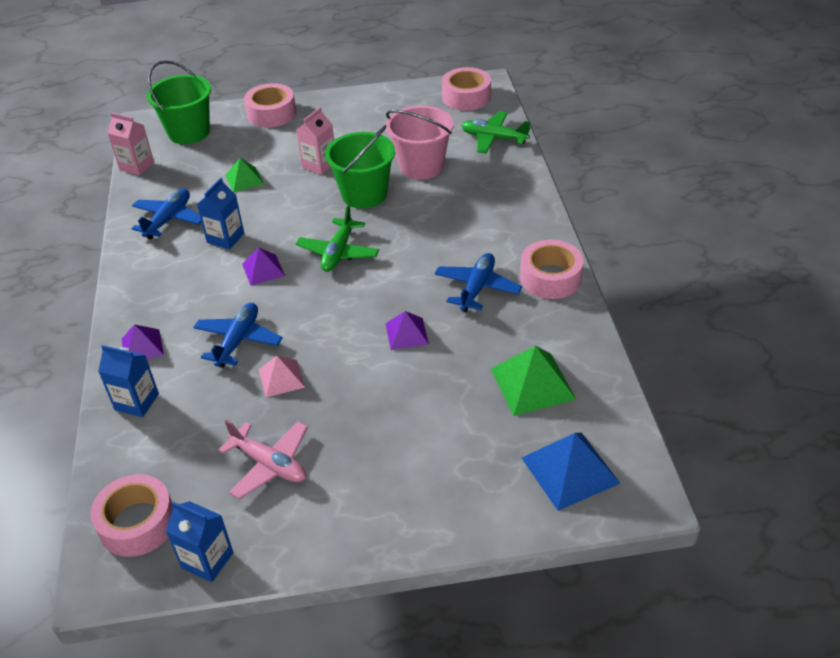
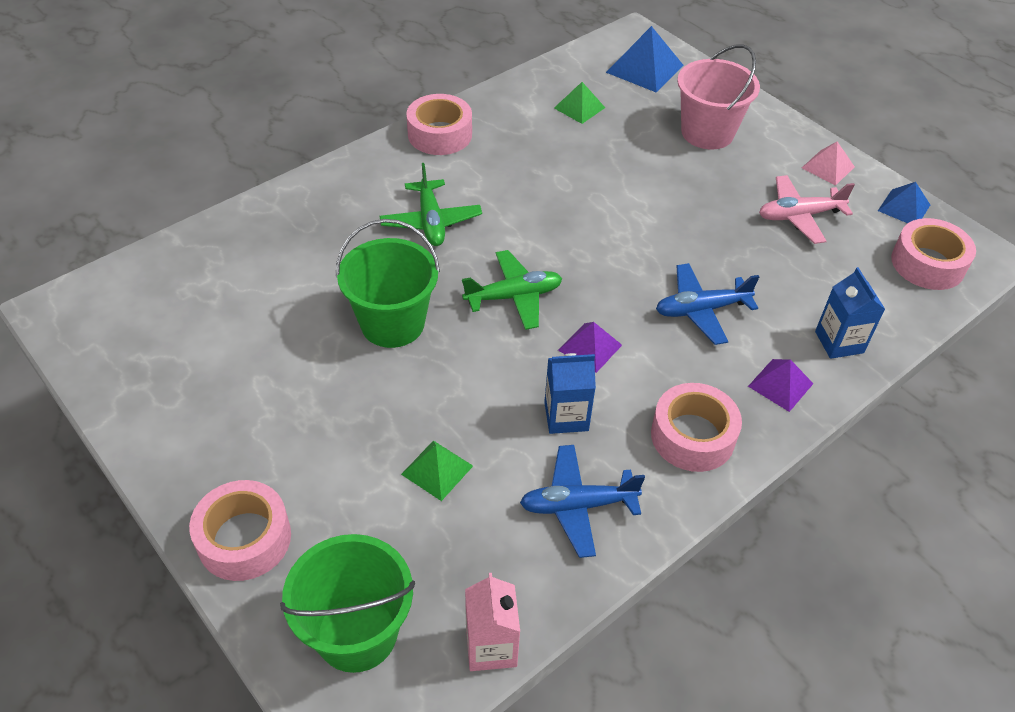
camera: 125 degrees left, 5 degrees up
(207, 560) = (904, 207): blue carton -> blue pyramid
(269, 464) = (799, 216): pink plane -> pink plane turned 105 degrees counterclockwise
(281, 378) = (713, 254): pink pyramid -> pink pyramid (828, 167)
(319, 165) = (354, 400): pink carton -> none
(406, 333) = (587, 197): purple pyramid -> none
(421, 166) = (302, 295): pink bucket -> pink bucket (707, 133)
(466, 97) = (103, 315): pink tape -> pink tape (692, 436)
(477, 288) = (490, 174): blue plane -> none
(494, 138) = (204, 252): green plane -> green plane (431, 221)
(532, 383) = (579, 107): green pyramid -> green pyramid, size x0.61

